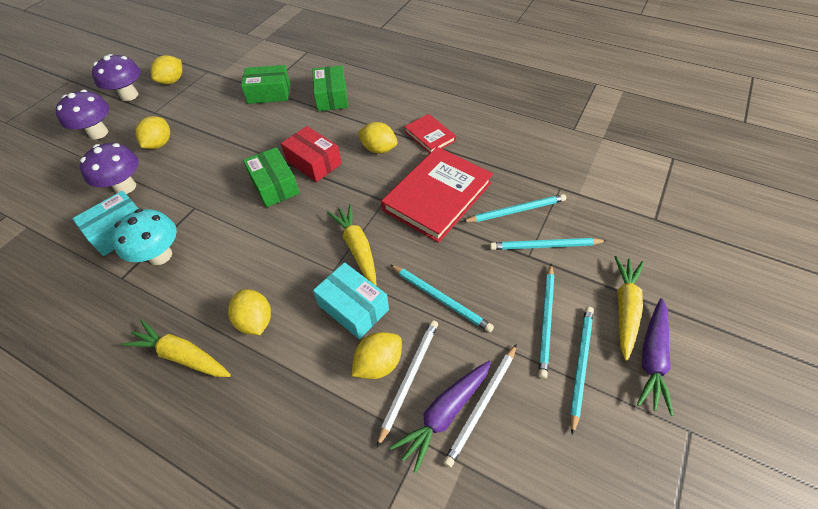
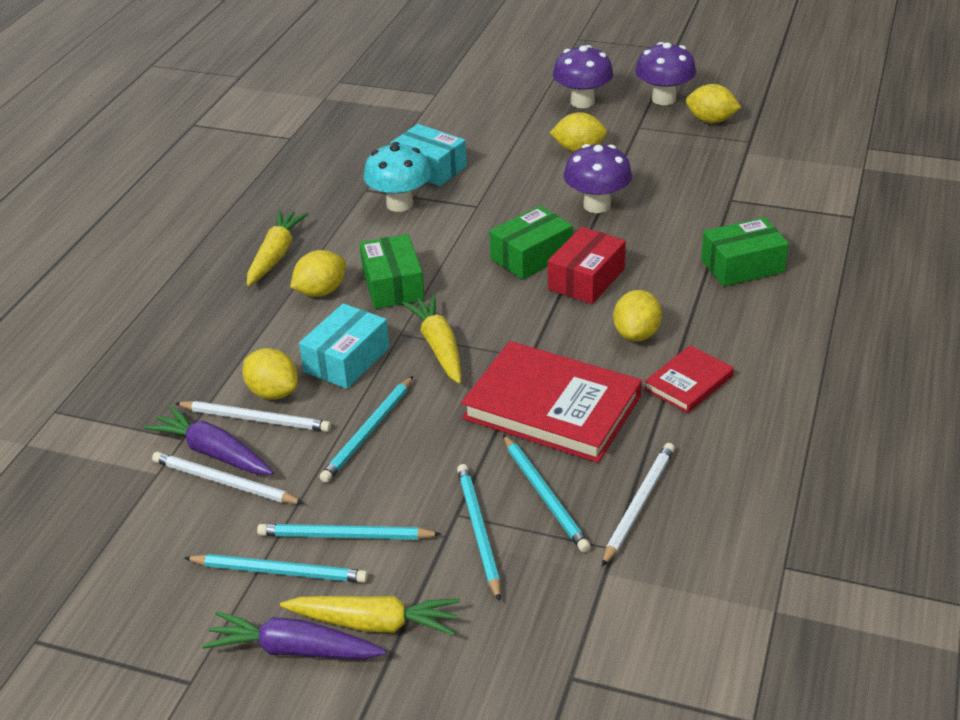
camera: 80 degrees right, 15 degrees down
(125, 187) = (497, 150): purple mushroom -> purple mushroom (597, 205)
(269, 93) = (723, 206): green box -> green box (393, 285)
(357, 248) = (439, 347): yellow carrot -> yellow carrot turned 75 degrees counterclockwise
(527, 172) = (638, 504): none -> white pencil

